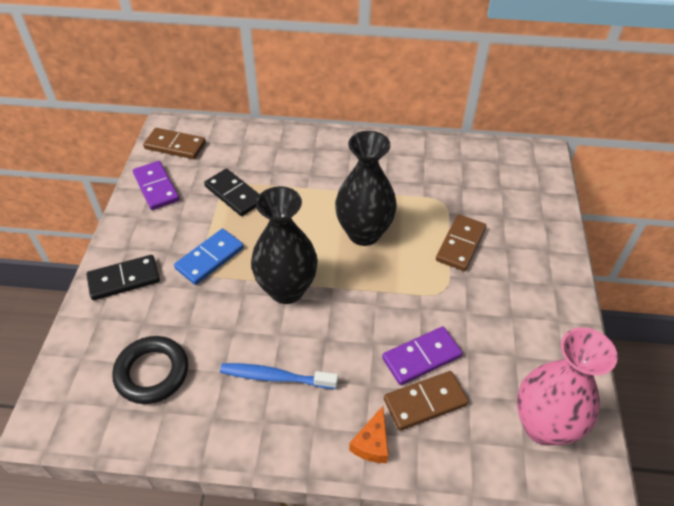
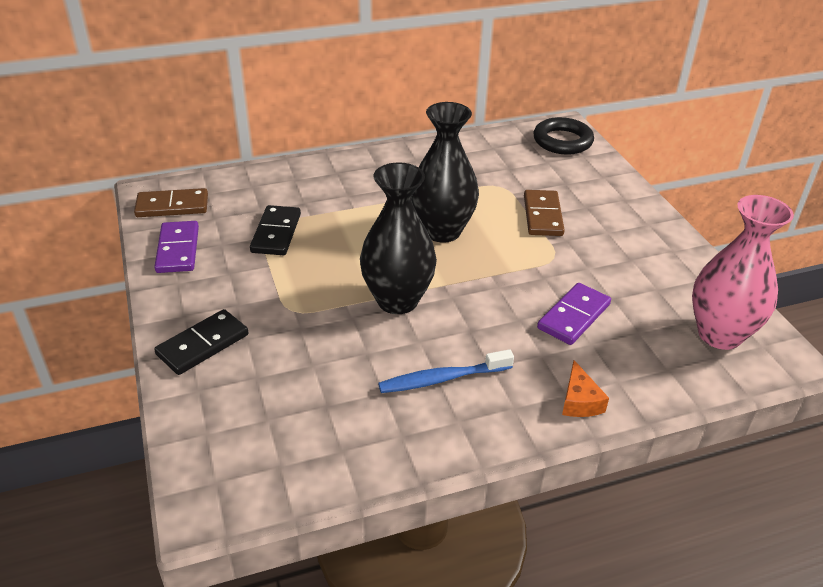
camera: 25 degrees left, 10 degrees down
(152, 372) = (302, 419): black ring -> black ring (562, 141)
(156, 187) = (177, 249): purple domino -> purple domino turned 45 degrees clockwise
(210, 258) = (291, 297): blue domino -> none
(234, 194) = (276, 233): black domino -> black domino turned 75 degrees clockwise
(425, 402) = (603, 351): brown domino -> none

